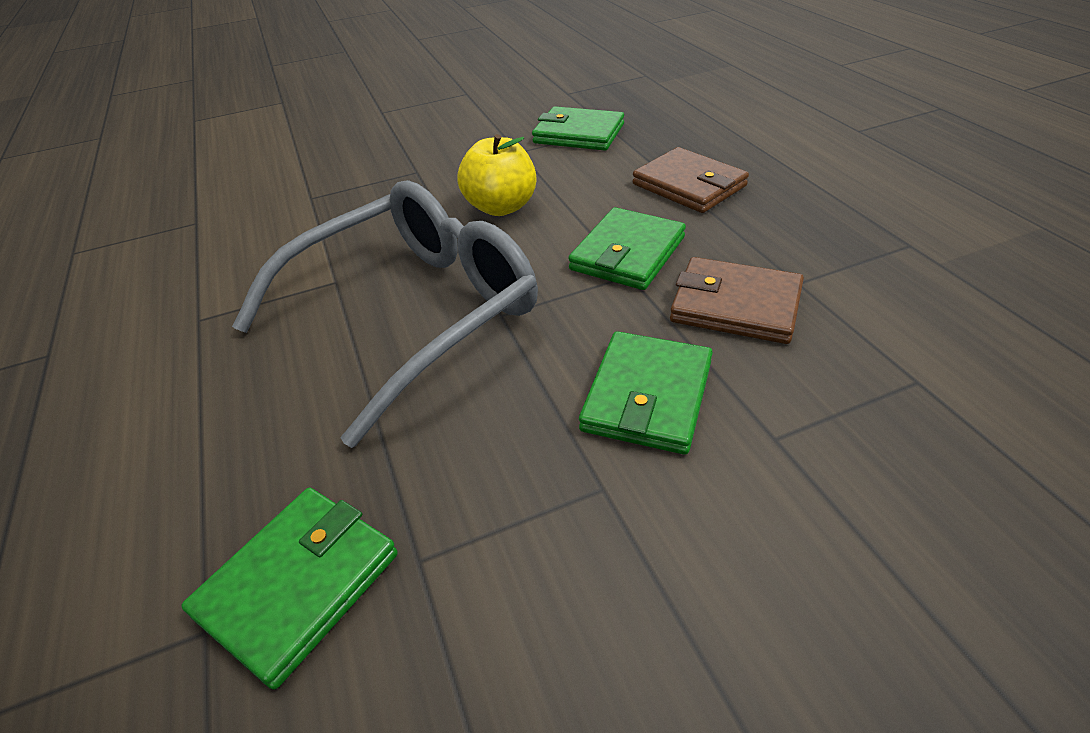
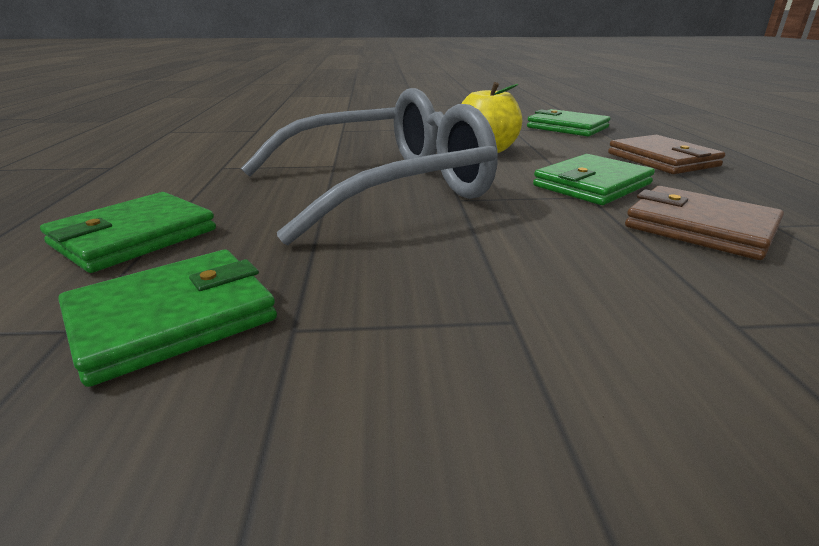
camera: 15 degrees right, 15 degrees down
(647, 396) = (586, 267): green wallet -> green wallet (134, 237)

